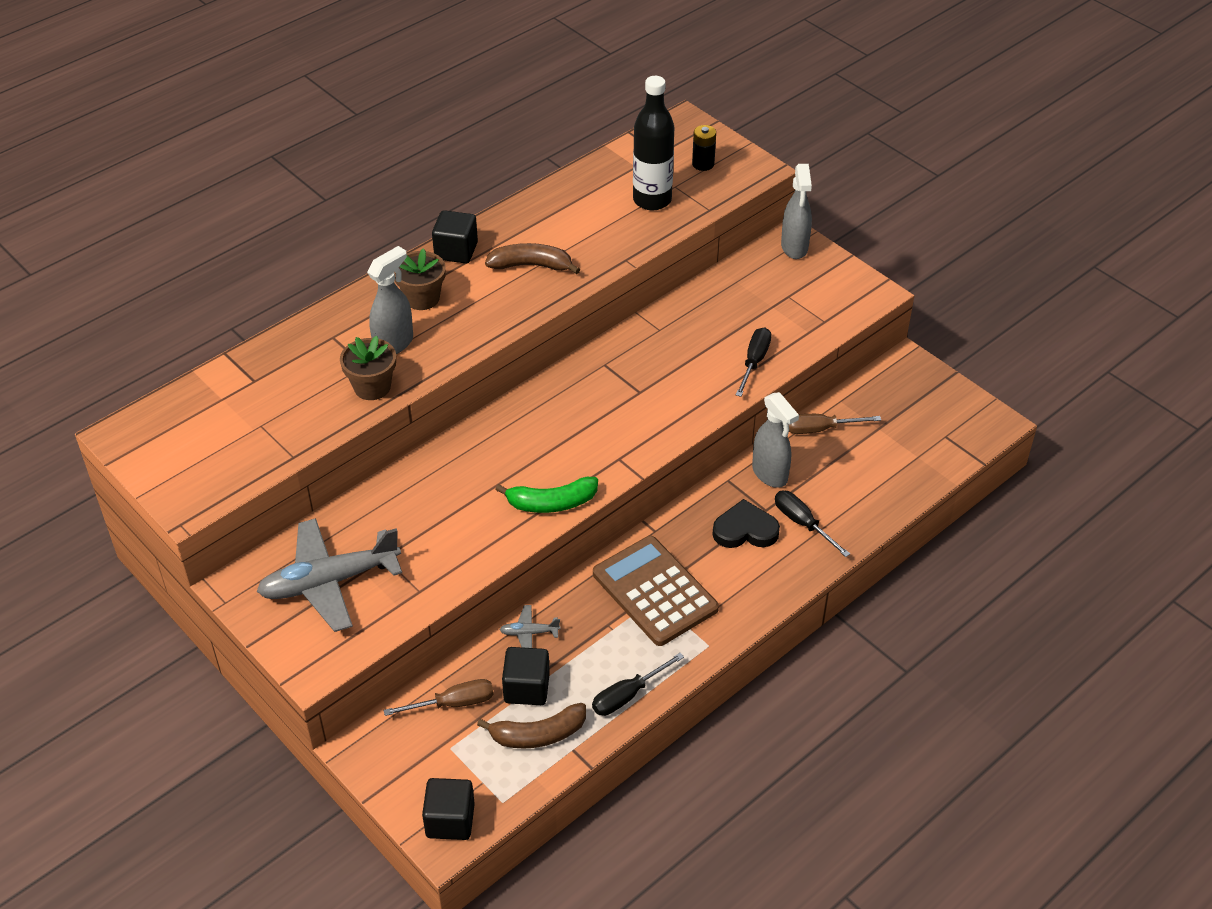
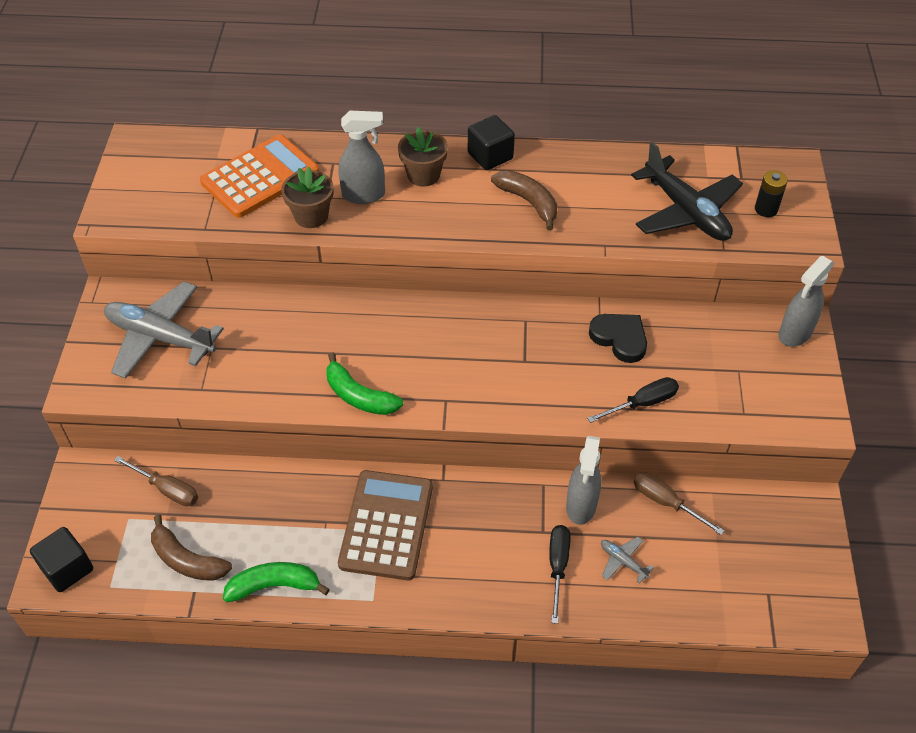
camera: 45 degrees right, 5 degrees up
(284, 387) = (260, 177): none -> orange calculator
(526, 688) = (221, 520): black cube -> none
(529, 633) = (270, 482): grey plane -> grey plane (623, 561)
(628, 695) = (274, 586): black screwdriver -> green banana
(652, 200) = (686, 211): black bottle -> black plane
(745, 530) = (508, 534): black heart -> black heart (620, 338)

